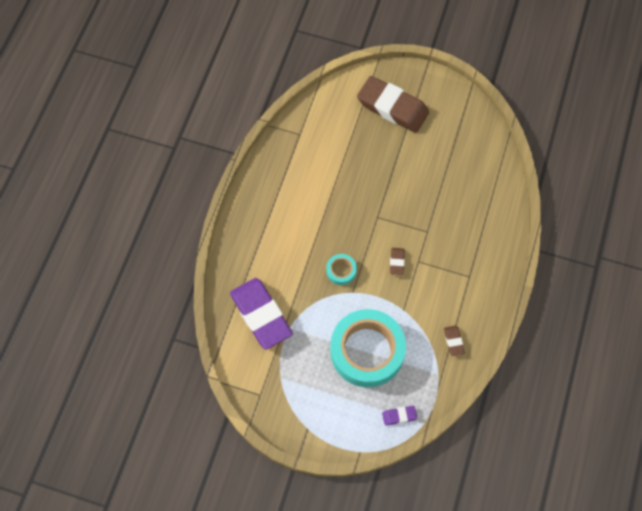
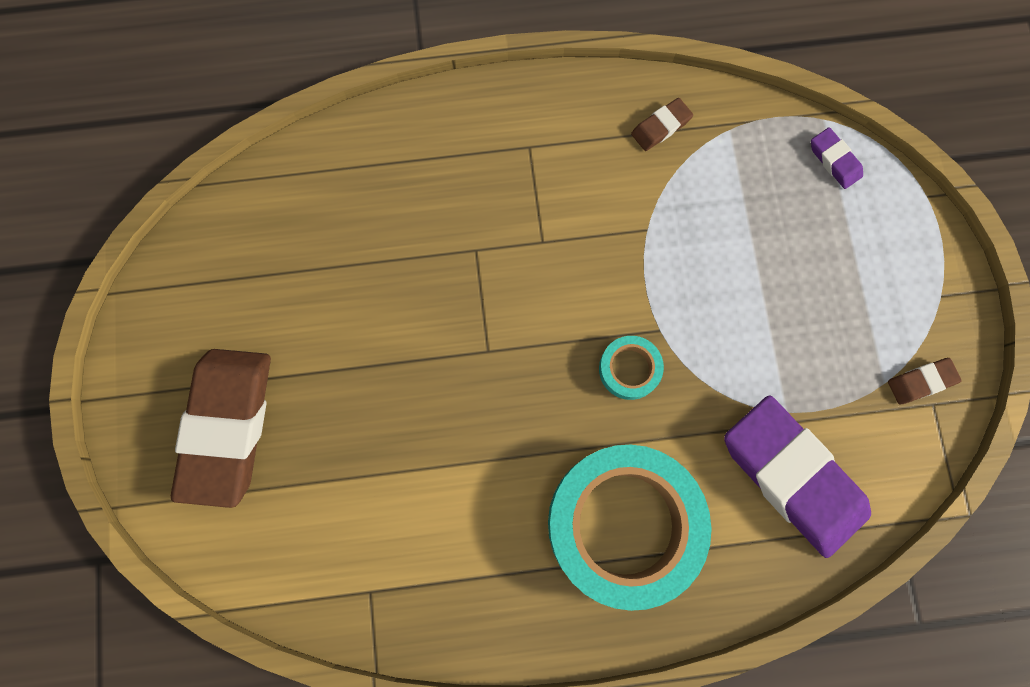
camera: 115 degrees left, 10 degrees up
(261, 315) = (792, 476): purple eraser -> purple eraser turned 75 degrees counterclockwise
(367, 351) = (754, 258): turquoise tape -> turquoise tape (623, 524)
(397, 262) = (562, 278): brown eraser -> brown eraser (921, 382)

